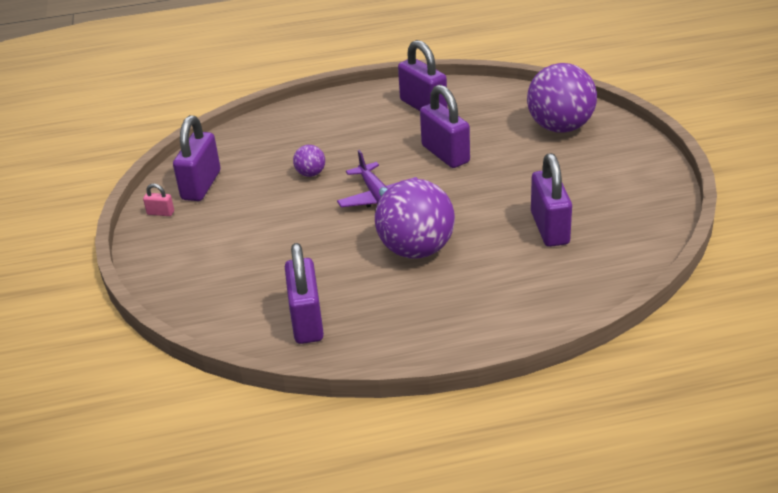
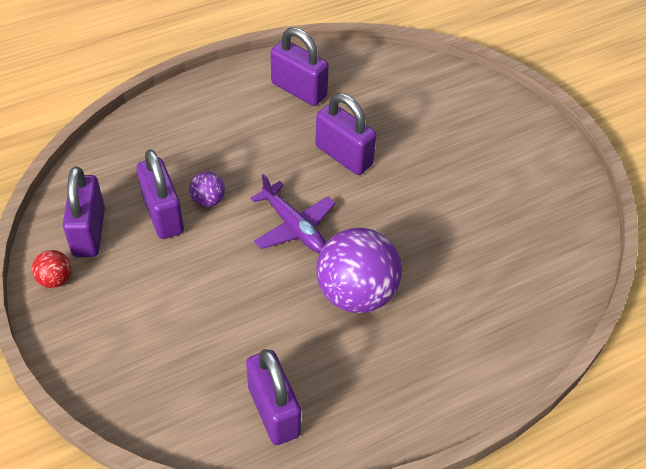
camera: 20 degrees left, 15 degrees up
(160, 213) = (55, 279): pink padlock -> red ball
(550, 228) = (481, 245): purple padlock -> purple padlock (163, 214)
(560, 127) = (449, 106): purple ball -> none

